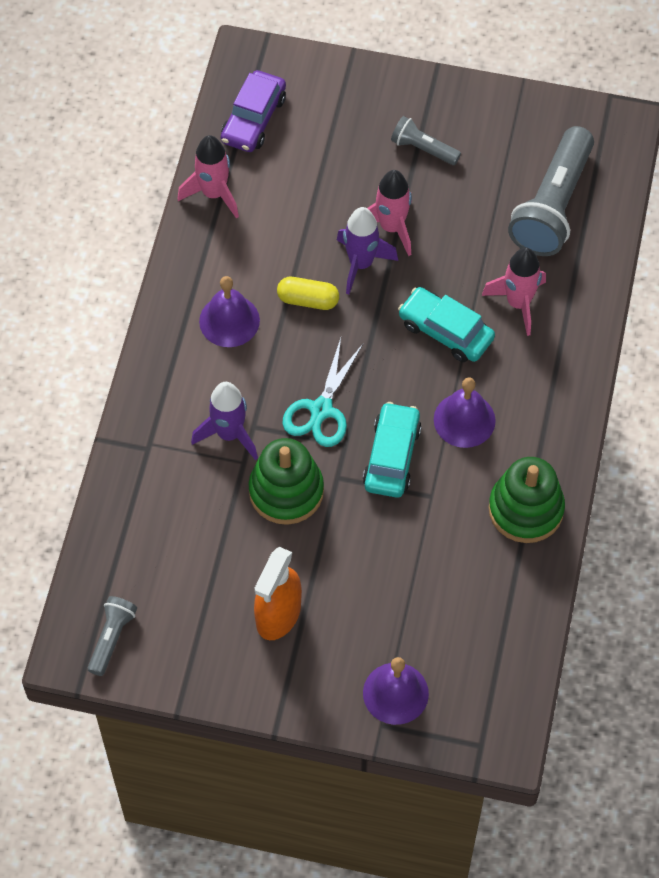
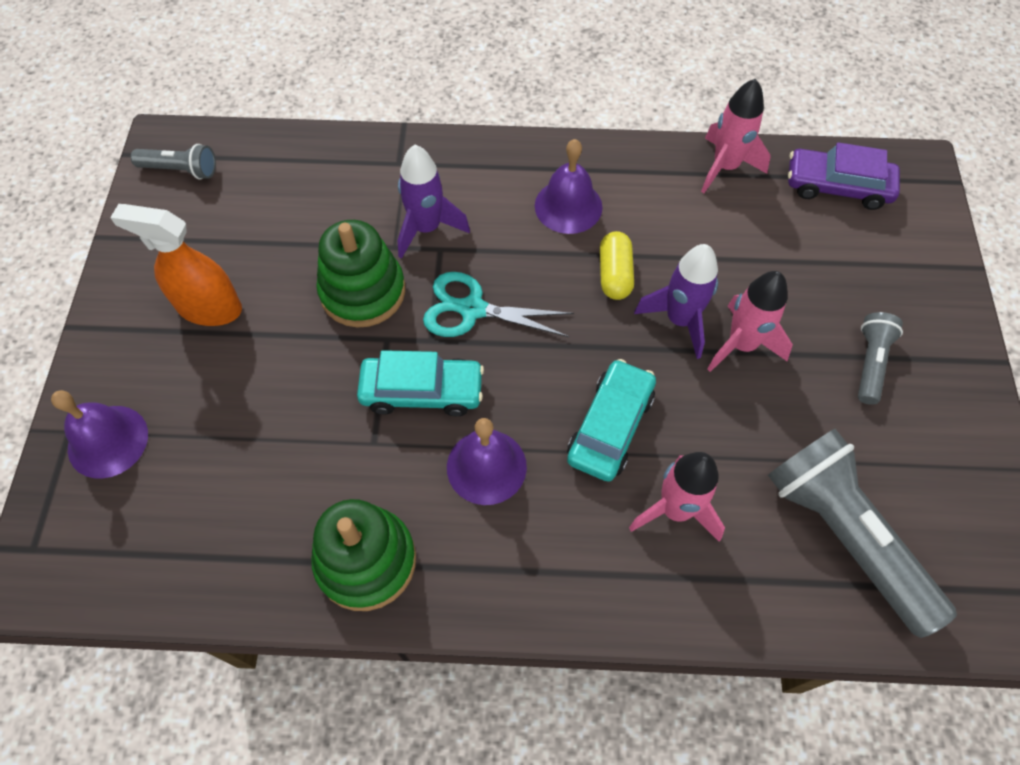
camera: 80 degrees right, 0 degrees up
(552, 206) = (844, 535): grey flashlight -> grey flashlight turned 45 degrees clockwise

